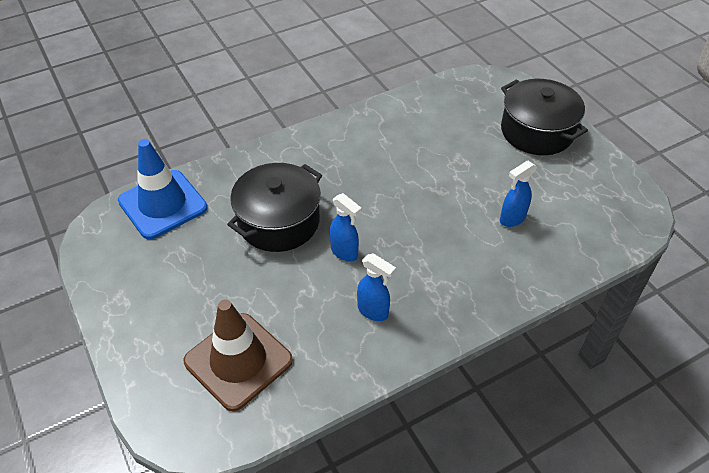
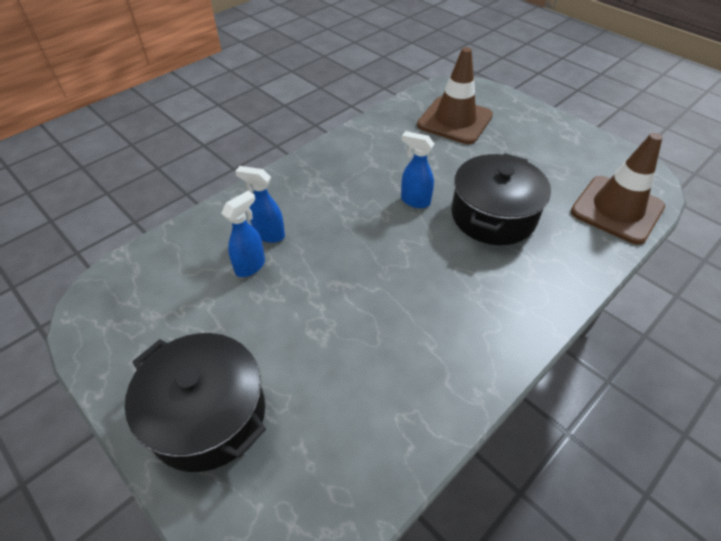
camera: 165 degrees right, 0 degrees up
(163, 204) = (617, 209): blue traffic cone -> brown traffic cone
(373, 311) = (370, 163): blue spray bottle -> blue spray bottle (269, 235)

